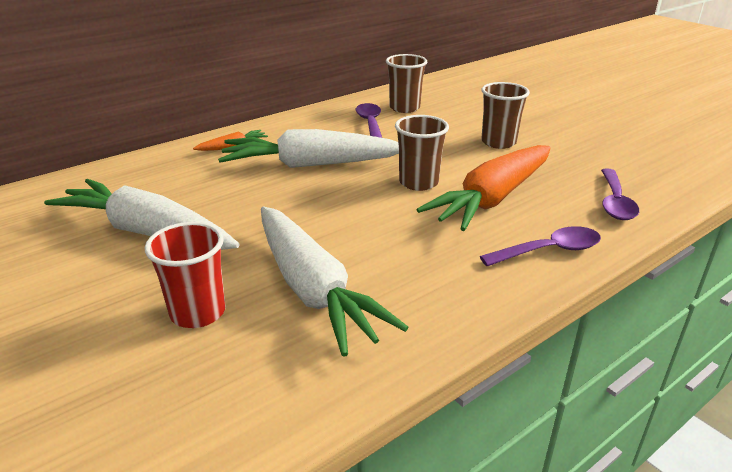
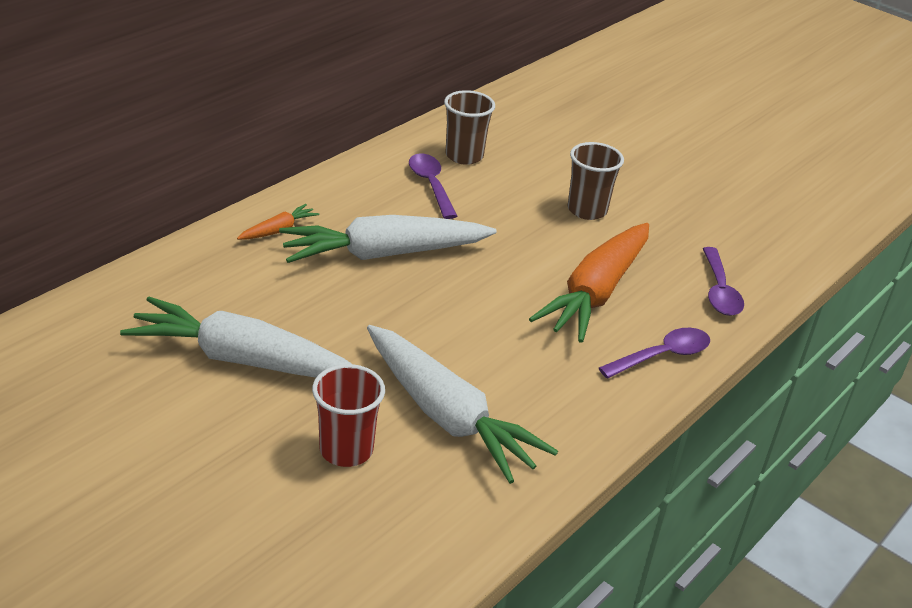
camera: 15 degrees left, 5 degrees up
(418, 182) = (513, 275): brown cup -> none

